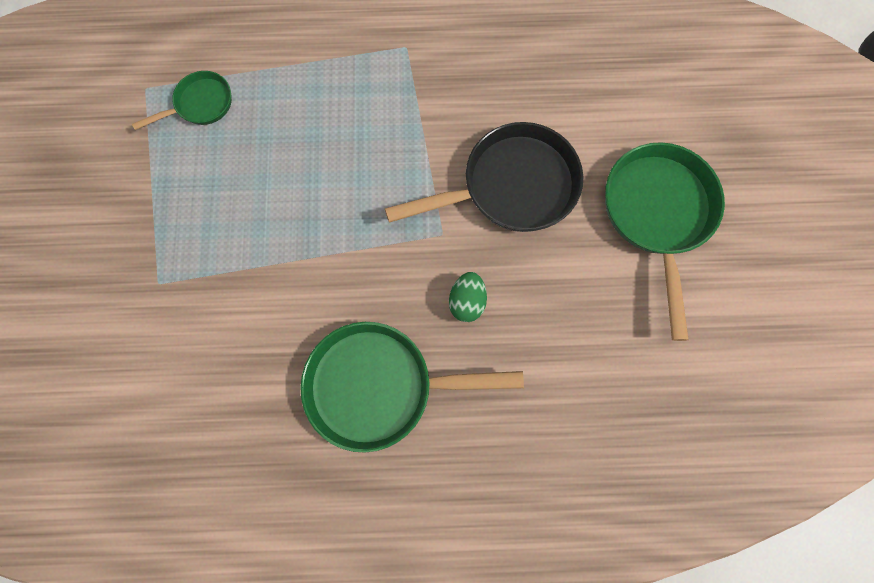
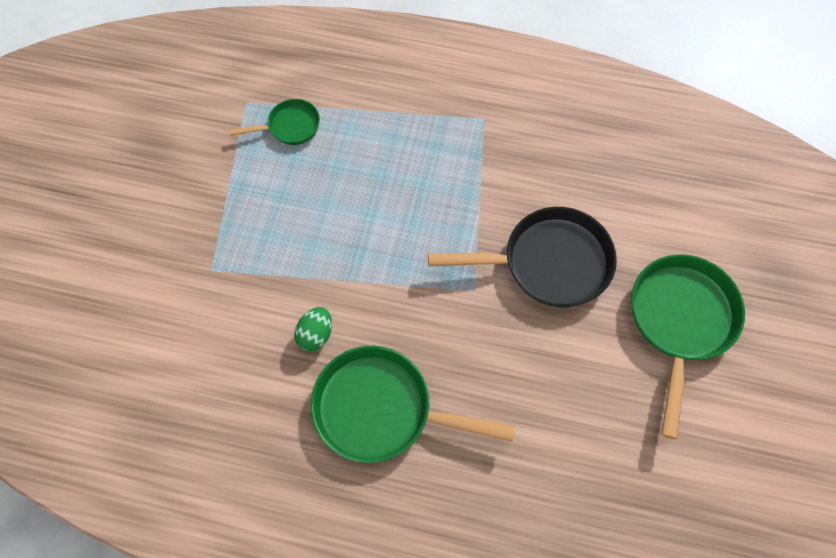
camera: 15 degrees right, 10 degrees down
(467, 301) = (481, 355): green egg -> green egg (316, 334)

